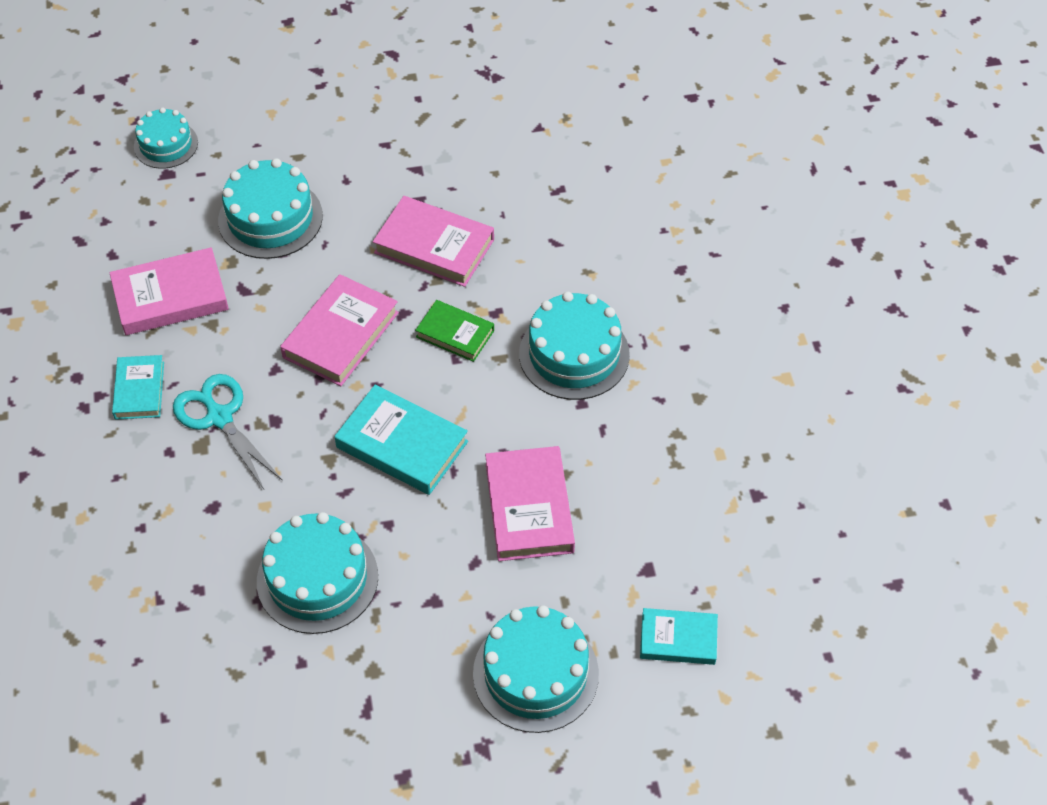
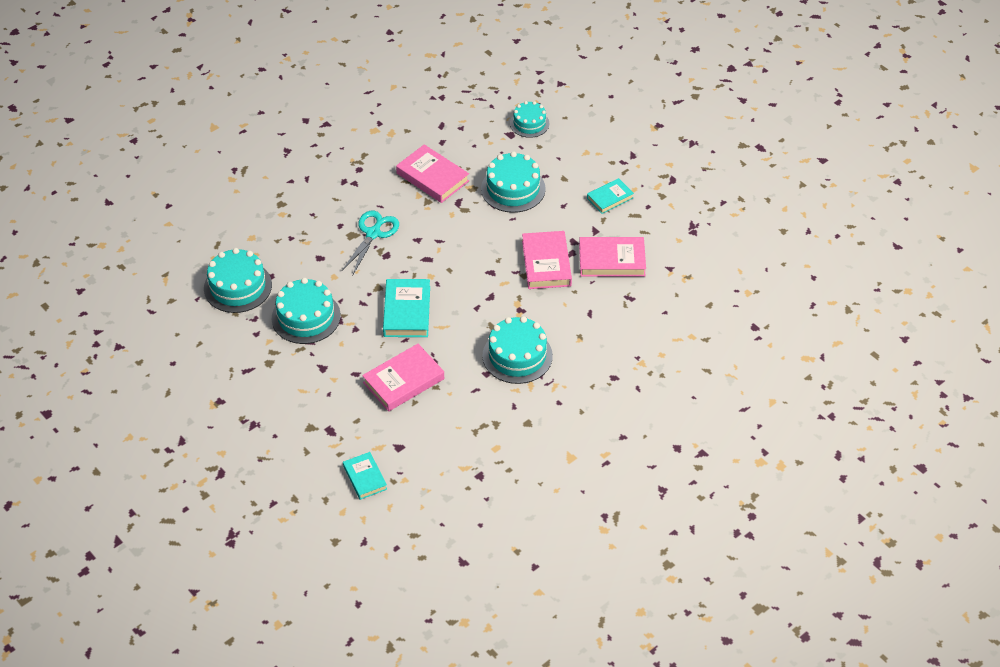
camera: 60 degrees right, 5 degrees down
(139, 390) = (367, 196): turquoise book -> turquoise book (610, 198)
(340, 335) = (458, 254): pink book -> pink book (612, 260)
(455, 333) = (493, 299): green book -> none
(535, 673) = (307, 427): turquoise cake -> turquoise cake (237, 286)

